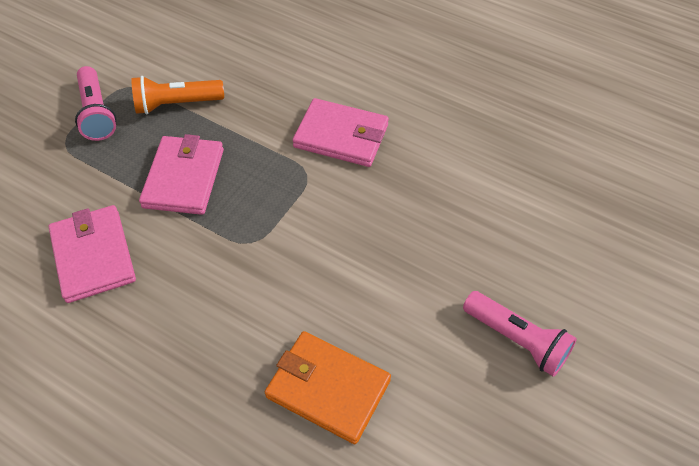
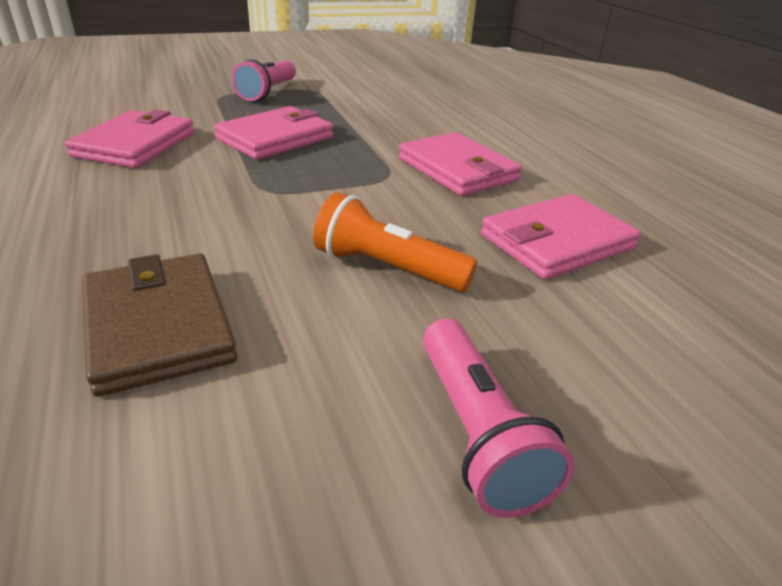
camera: 35 degrees right, 20 degrees down
(176, 104) = (333, 107): orange flashlight -> orange flashlight (386, 268)
(328, 388) = (158, 326): orange wallet -> brown wallet
(453, 178) = (556, 242): none -> pink wallet

